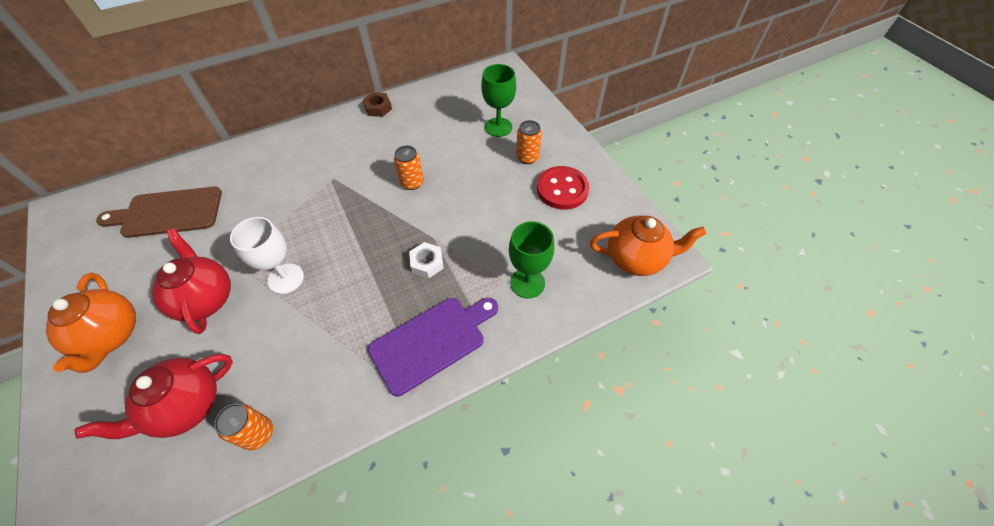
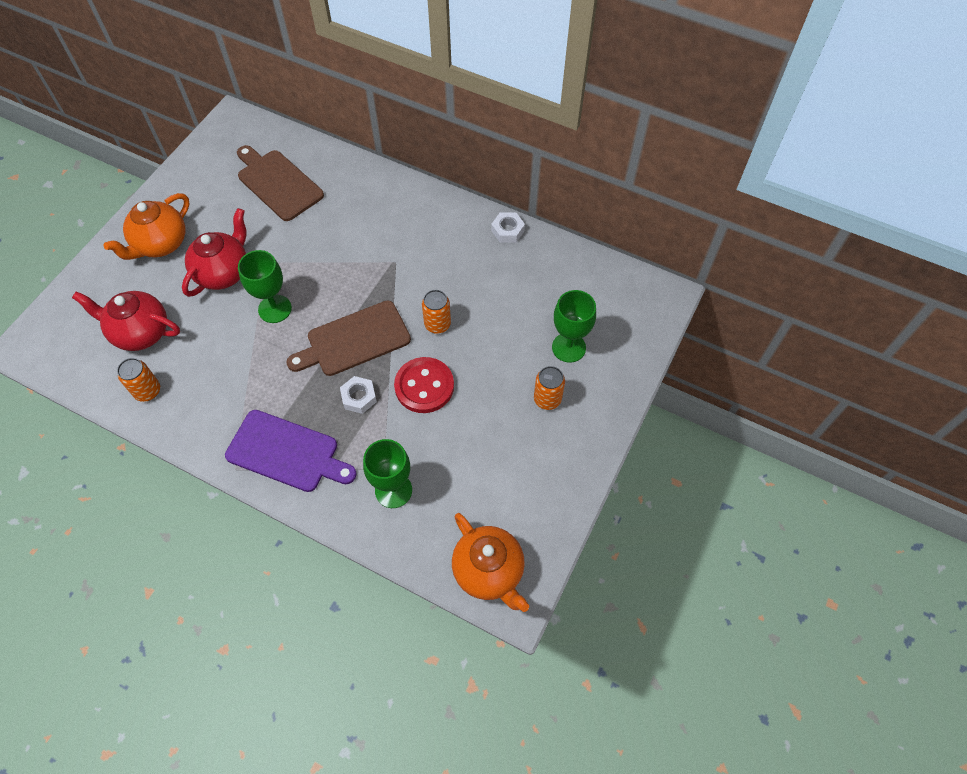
camera: 55 degrees right, 5 degrees up
(286, 278) = (275, 309): white goblet -> green goblet
(373, 239) = (354, 340): none -> brown cutting board
(378, 108) = (507, 230): brown nut -> white nut
(562, 189) = (529, 456): red button -> red button (424, 386)

